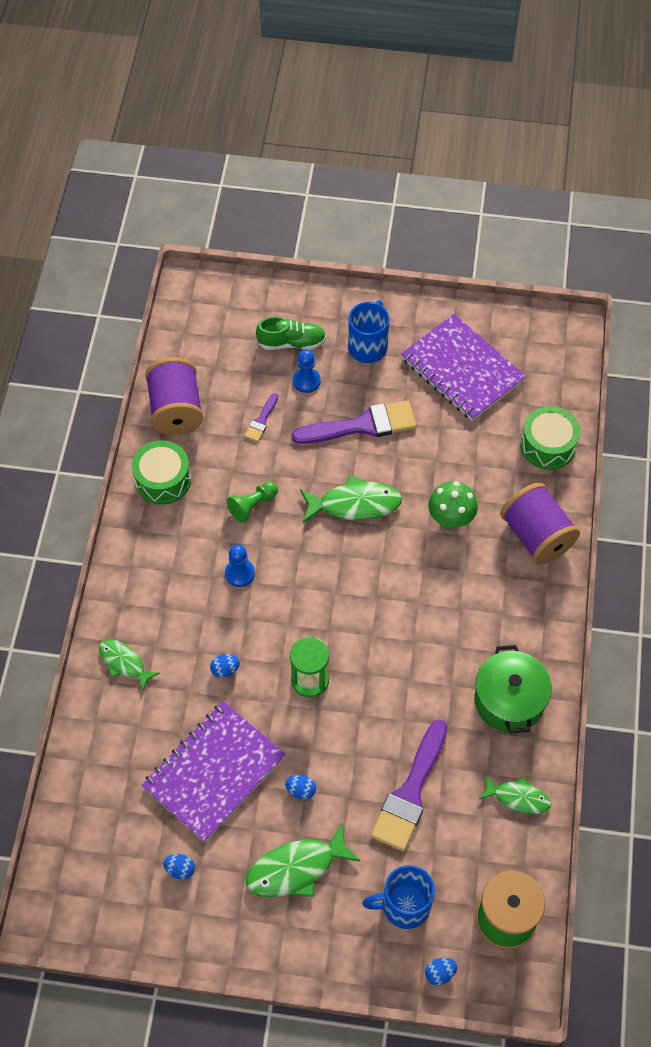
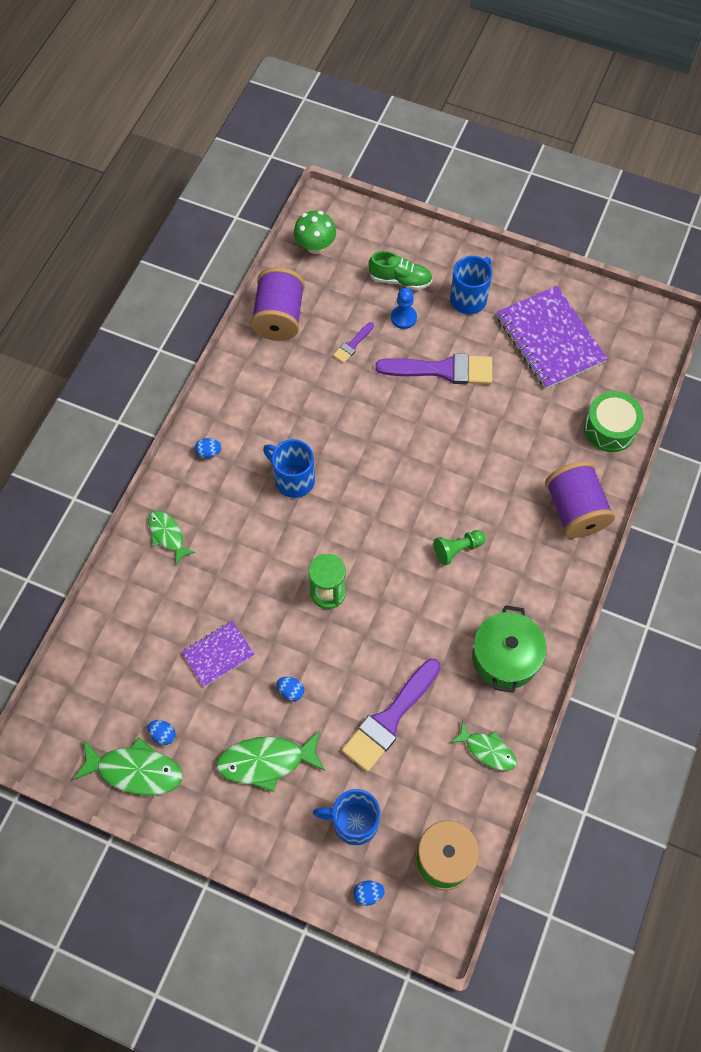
camera: 15 degrees right, 5 degrees up
(163, 480) = (249, 378): green drum -> none
(214, 772) = (218, 654): purple notebook -> purple notebook, size x0.54
(225, 670) = (255, 564): blue egg -> blue egg (209, 452)
(239, 573) = (293, 479): blue pawn -> blue mug
(252, 506) = (322, 420): green pawn -> green pawn (457, 549)
(355, 504) = (415, 441): green fish -> green fish (135, 770)
(451, 518) = (500, 474): green mushroom -> green mushroom (315, 246)

